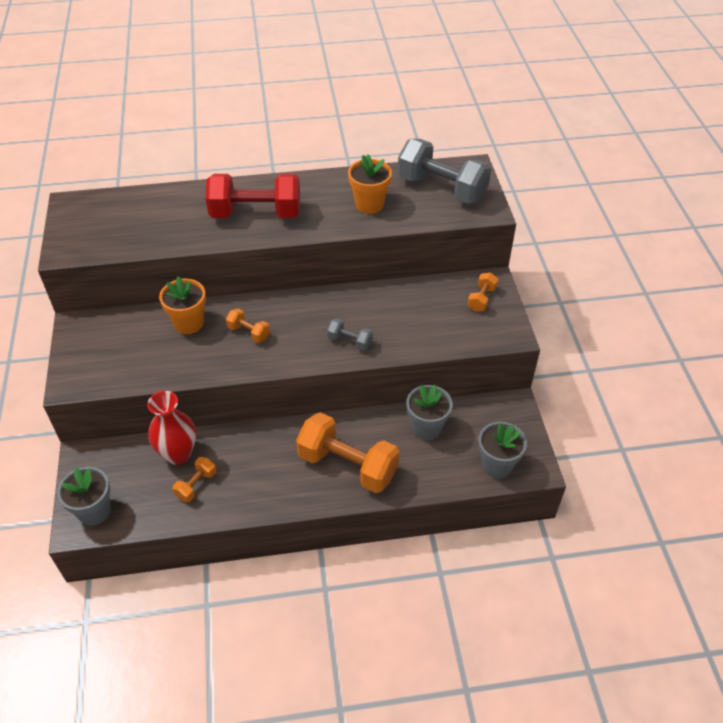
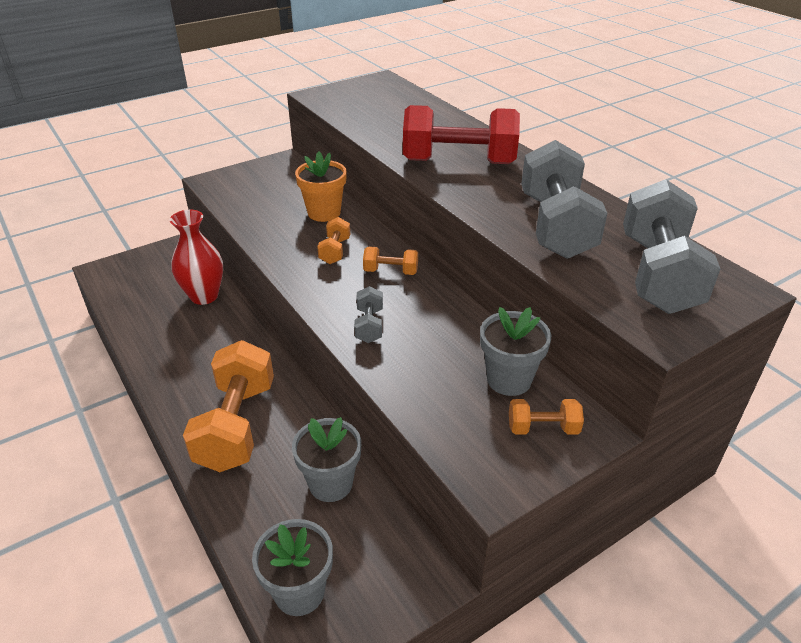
camera: 65 degrees right, 10 degrees down
(94, 511) = (121, 273): grey flower pot -> grey flower pot (509, 380)
(196, 485) = (169, 321): orange dumbbell -> orange dumbbell (390, 271)
(256, 214) = (459, 162): red dumbbell -> red dumbbell turned 60 degrees counterclockwise
(369, 204) = (556, 226): orange flower pot -> grey dumbbell

